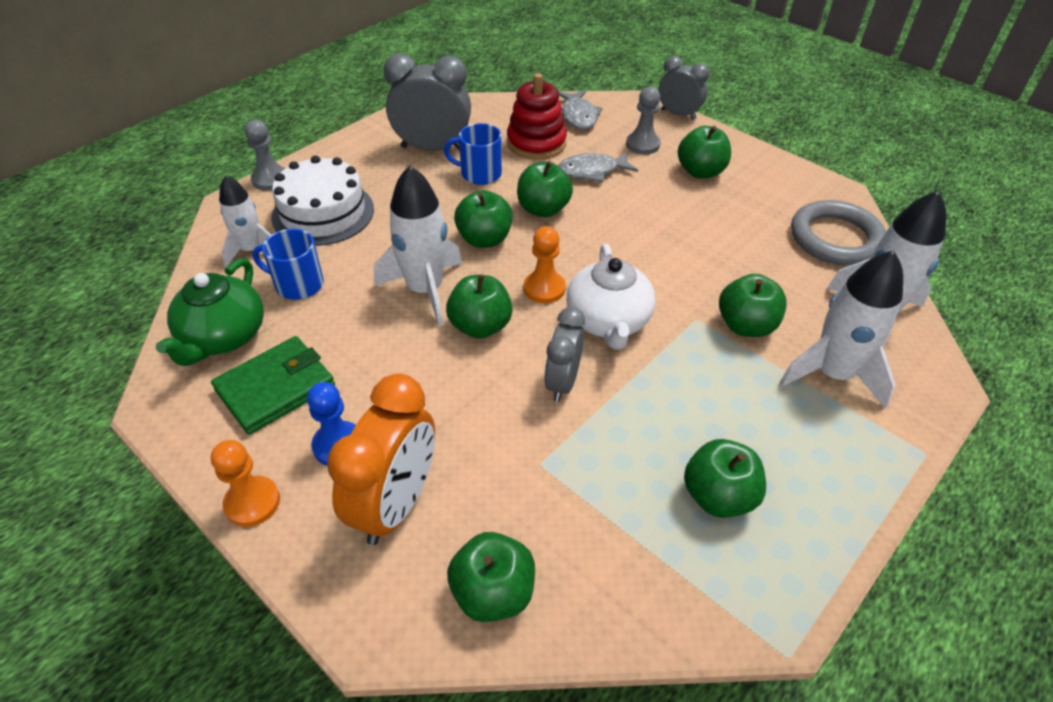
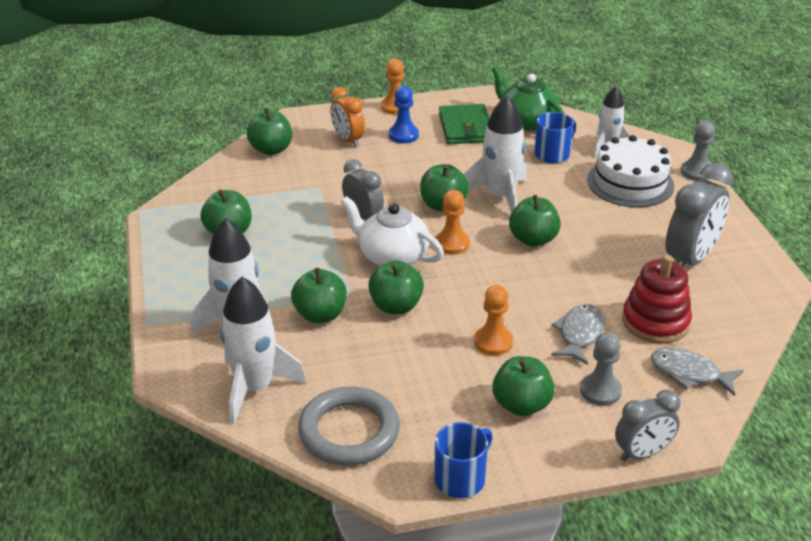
camera: 125 degrees right, 10 degrees down
(396, 504) = (348, 140): orange clock -> orange clock, size x0.63
(480, 174) = (627, 270): blue mug -> blue mug (461, 479)
(543, 209) = (546, 282): green apple -> green apple (396, 306)
(652, 208) = (493, 342): none -> orange pawn

